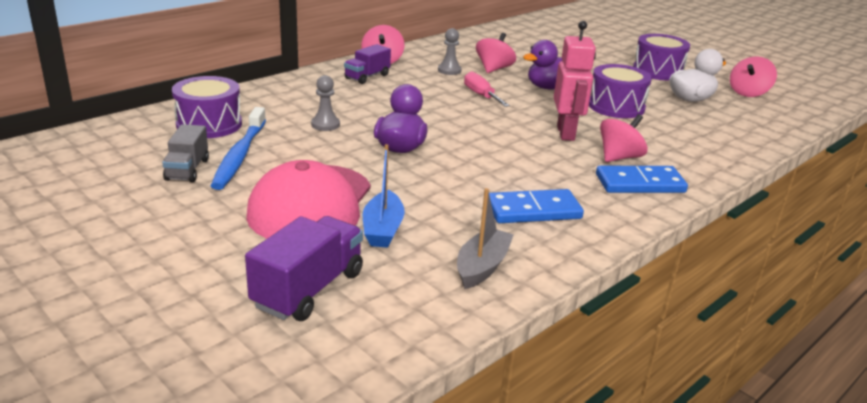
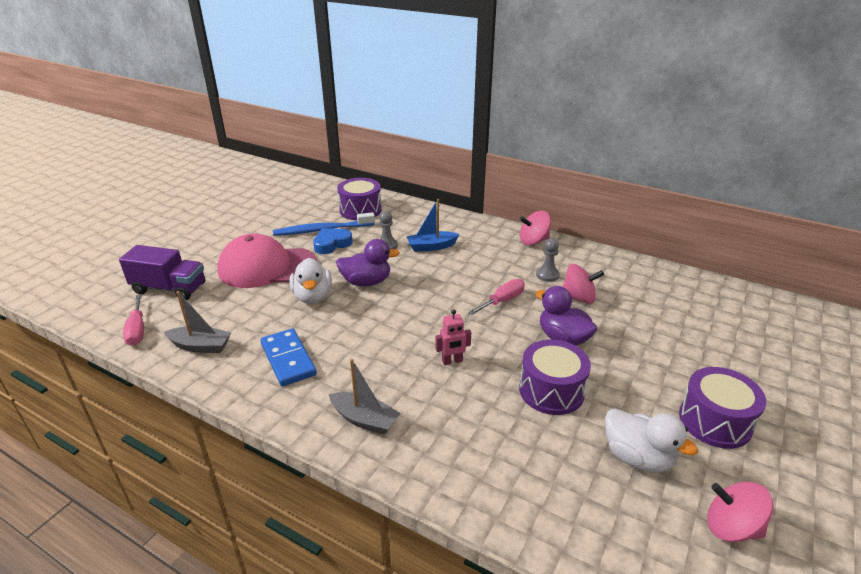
camera: 75 degrees right, 5 degrees up
(187, 170) = (296, 220): grey truck -> none
(288, 154) = (332, 244): none -> blue heart
(367, 77) = (492, 242): purple truck -> none
(382, 229) = (242, 298): blue boat -> blue boat (431, 247)
(411, 182) = (313, 297): none -> white duck
(414, 321) = (137, 330): none -> pink screwdriver
(566, 133) = (452, 361): pink robot -> pink robot, size x0.57
(619, 157) = (416, 402): pink spinning top -> none
(640, 183) = (364, 420): blue domino -> grey boat

